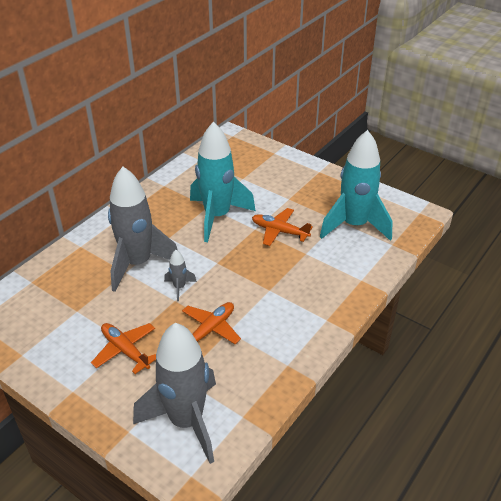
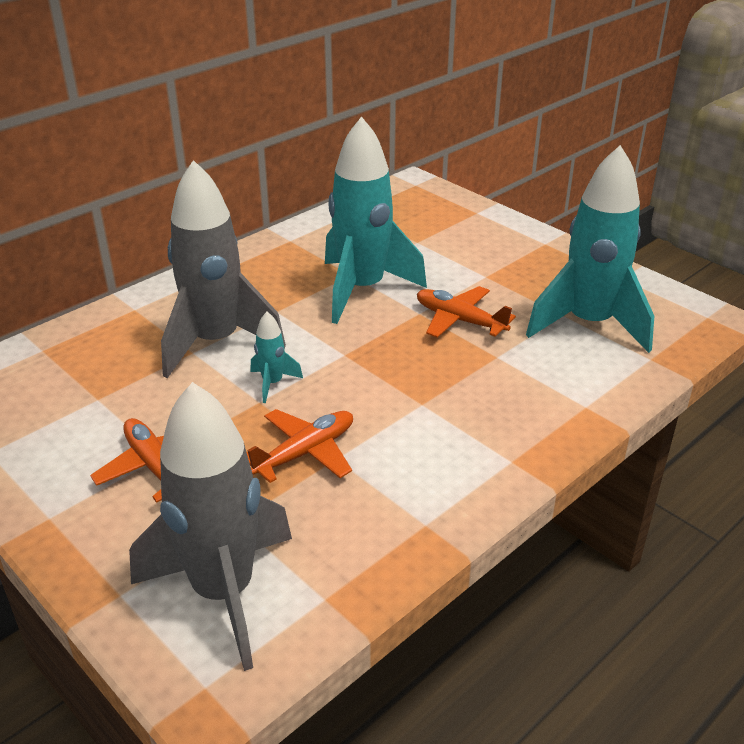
camera: 10 degrees right, 5 degrees down
(179, 287) = (272, 383): grey rocket -> turquoise rocket

